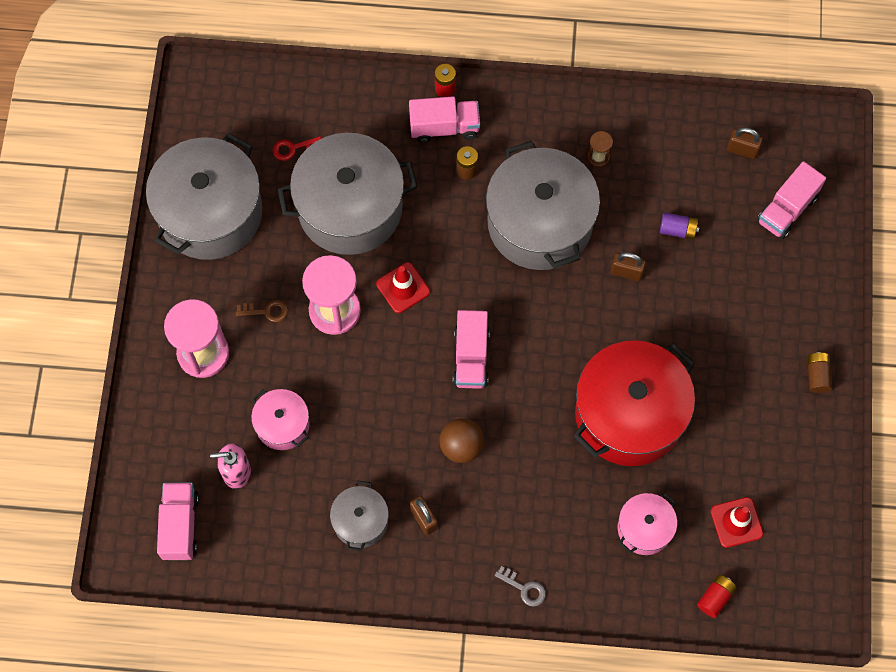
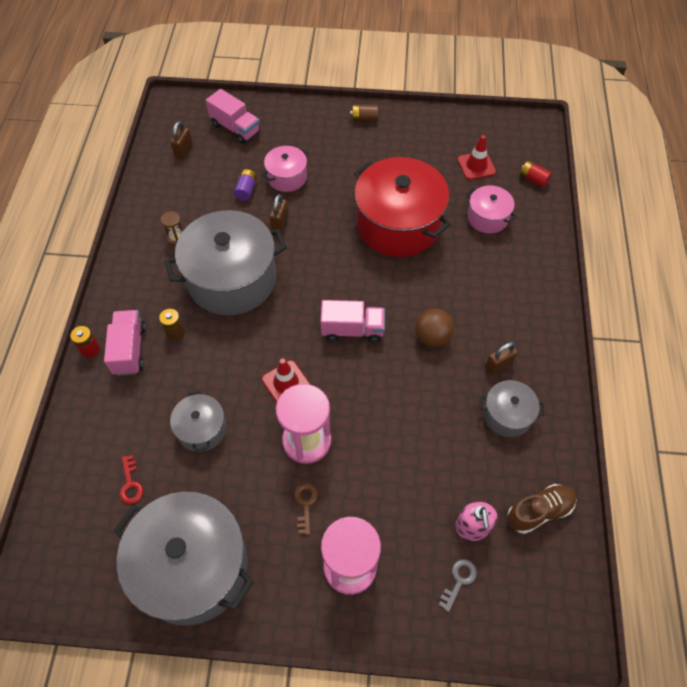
camera: 90 degrees left, 10 degrees down
(180, 525) = (532, 581): pink truck -> none
(250, 542) = (539, 511): none -> brown shoe
(282, 425) = (421, 485): pink pot -> pink pot (287, 177)
(350, 208) = (202, 429): grey pot -> grey pot, size x0.49
(524, 588) = (546, 294): grey key -> grey key (459, 581)

